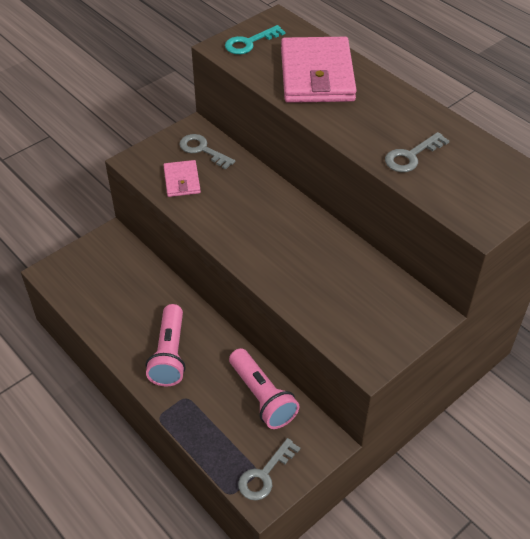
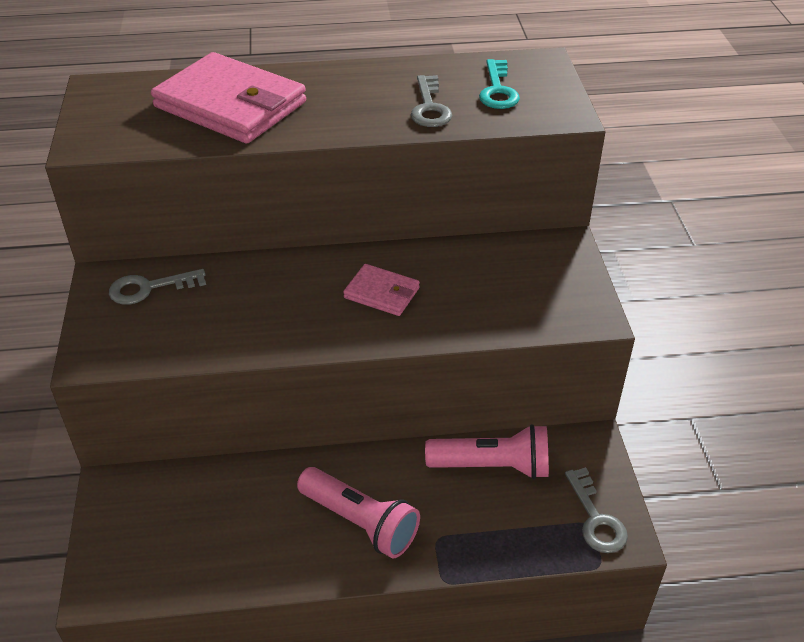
camera: 55 degrees left, 5 degrees down
(182, 181) = (178, 330): pink wallet -> pink wallet (382, 293)
(249, 43) = (108, 122): turquoise key -> turquoise key (498, 90)

